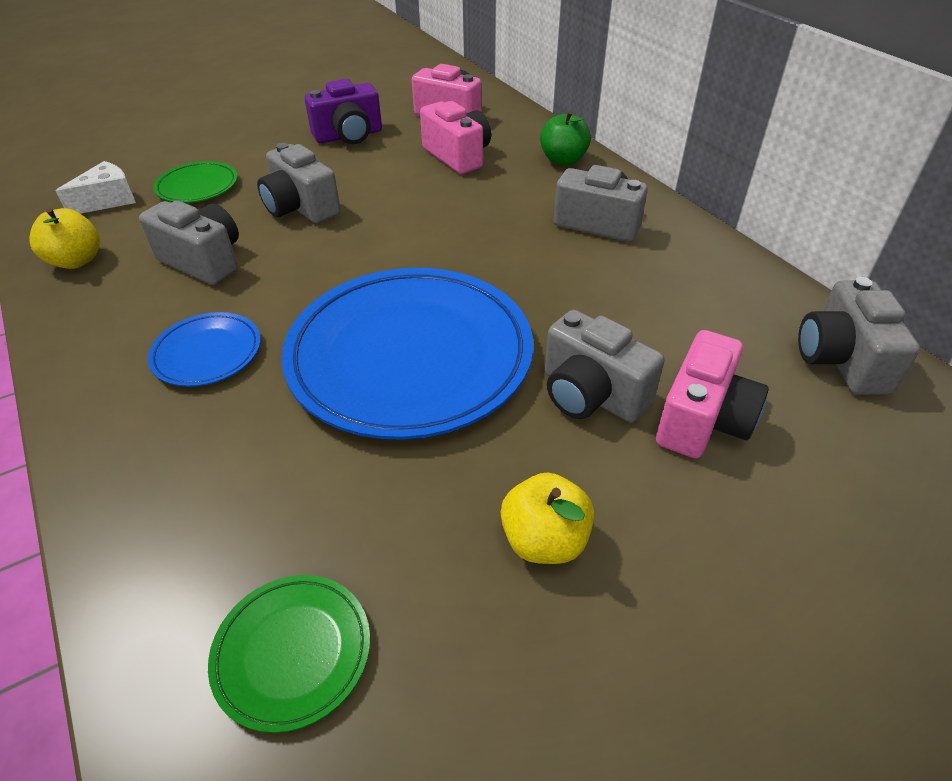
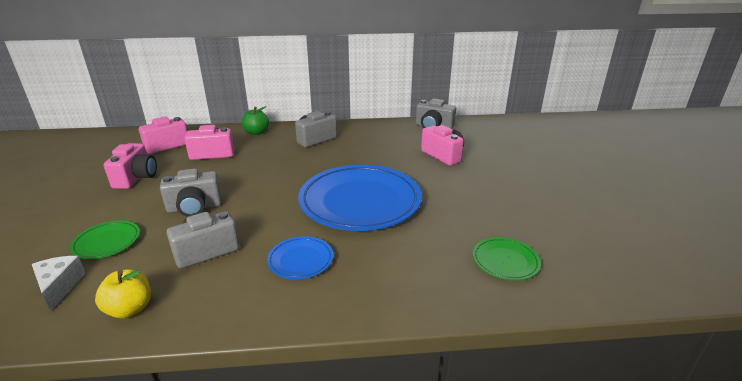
camera: 65 degrees left, 15 degrees down
(349, 136) = (136, 178): purple camera -> pink camera
(544, 540) = (479, 197): yellow apple -> none
(591, 394) = (416, 170): grey camera -> none

